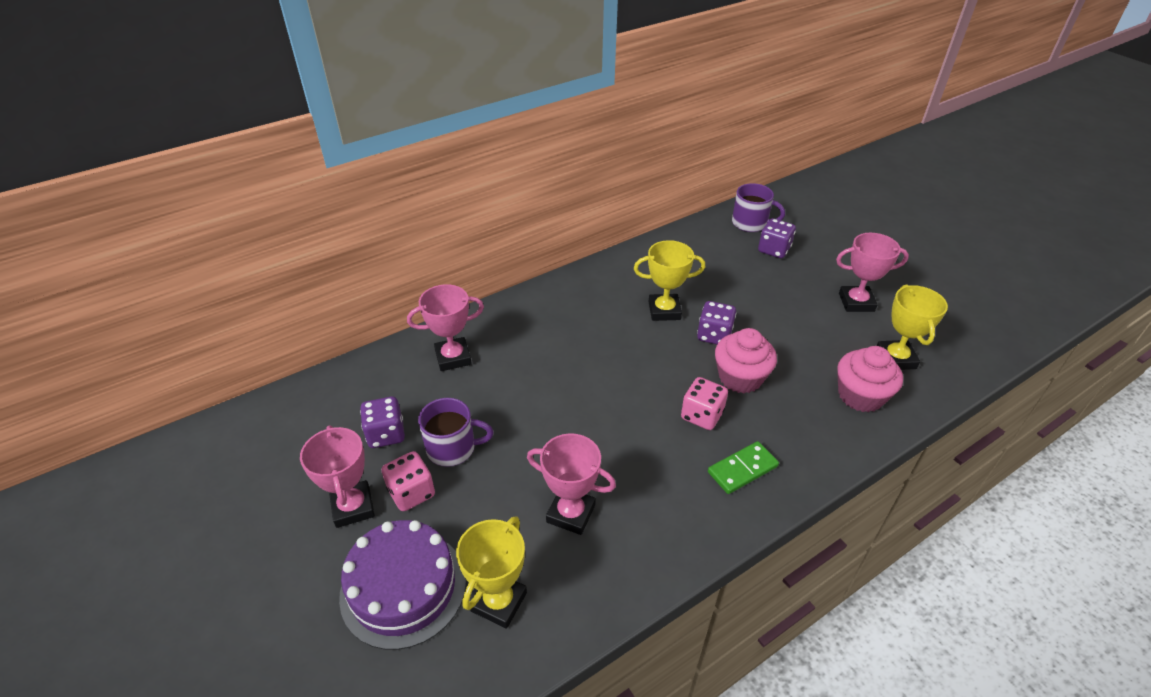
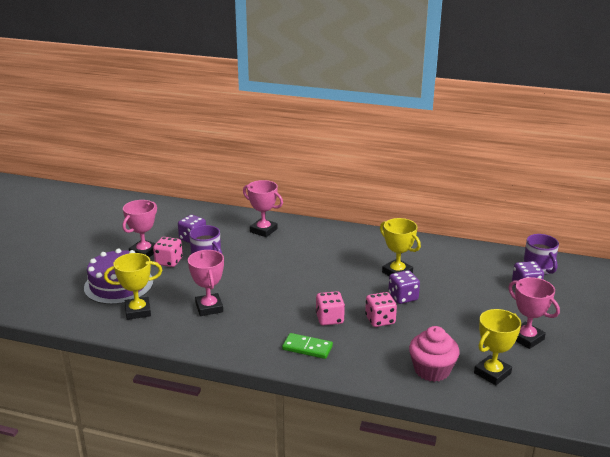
camera: 50 degrees right, 15 degrees down
(740, 377) = (380, 320): pink cupcake -> pink dice

